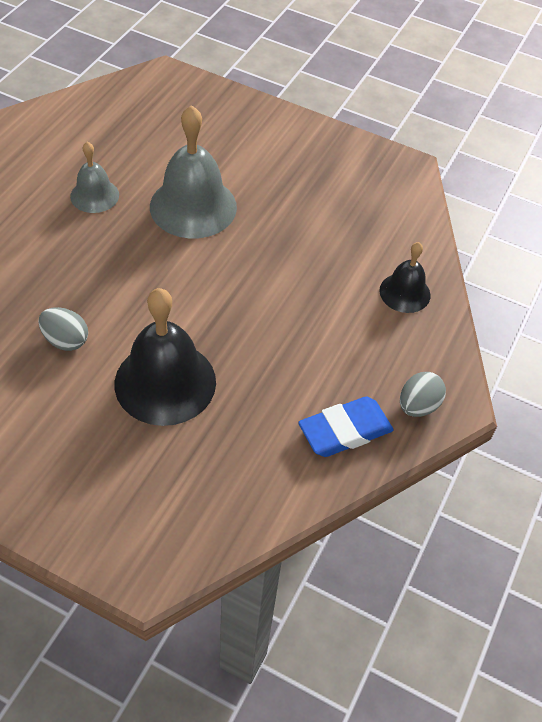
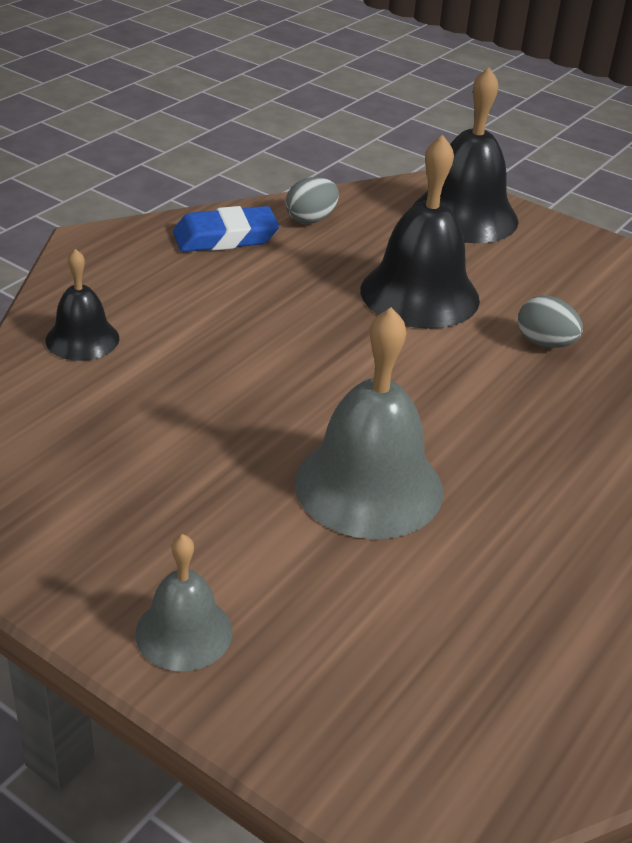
camera: 170 degrees left, 15 degrees down
(94, 195) = (539, 523): grey bell -> grey bell (184, 632)
(119, 516) = (464, 215): none -> black bell
(418, 406) = (134, 244): grey egg -> grey egg (311, 219)

